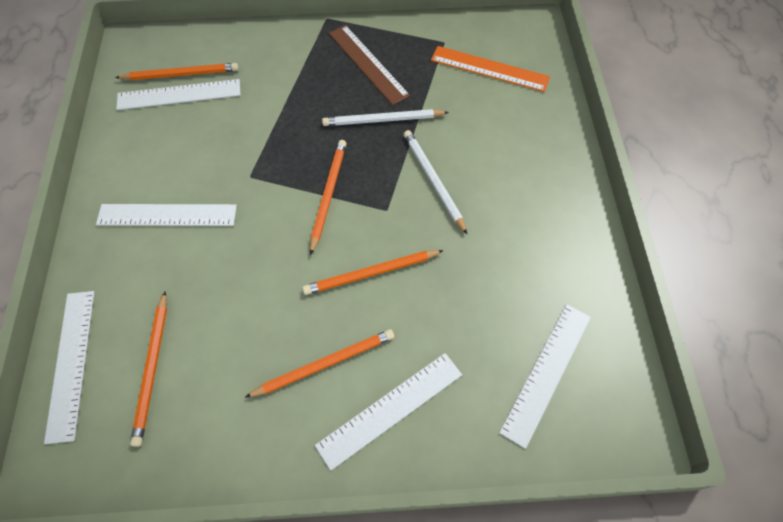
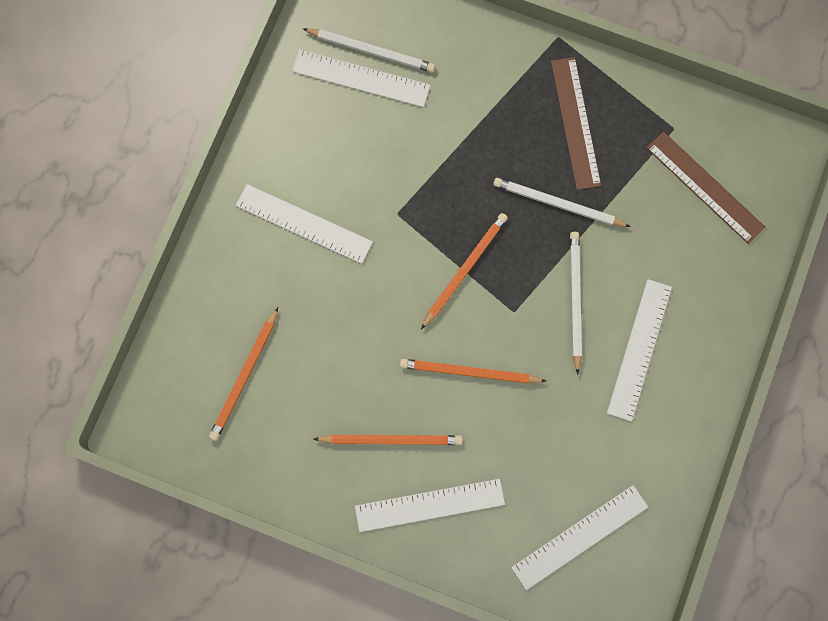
camera: 25 degrees right, 15 degrees up
(71, 363) = (178, 339): white ruler -> white ruler (639, 349)
(181, 74) = (371, 51): orange pencil -> white pencil
(489, 69) = (705, 187): orange ruler -> brown ruler

